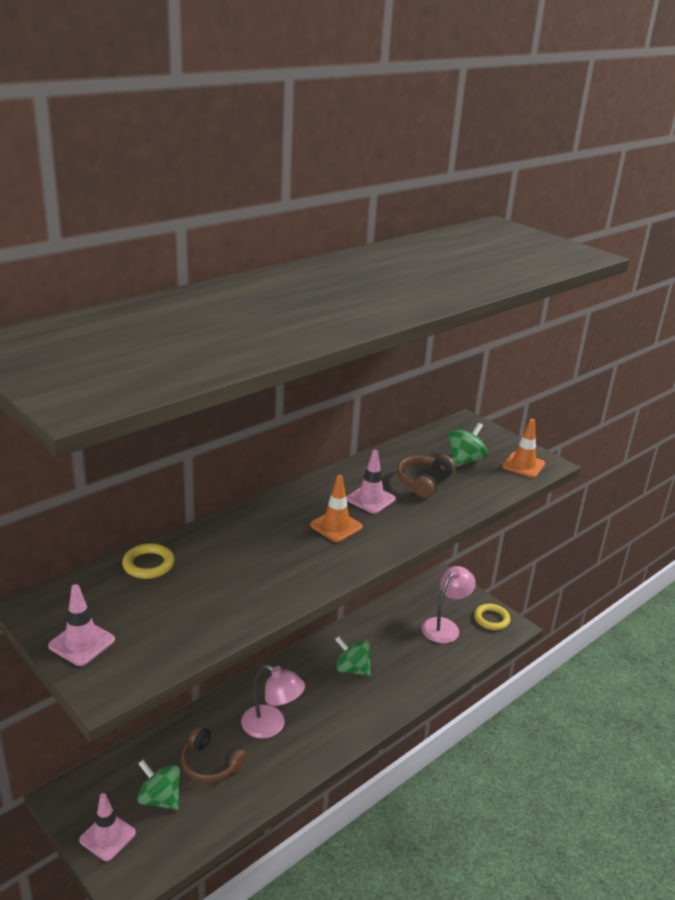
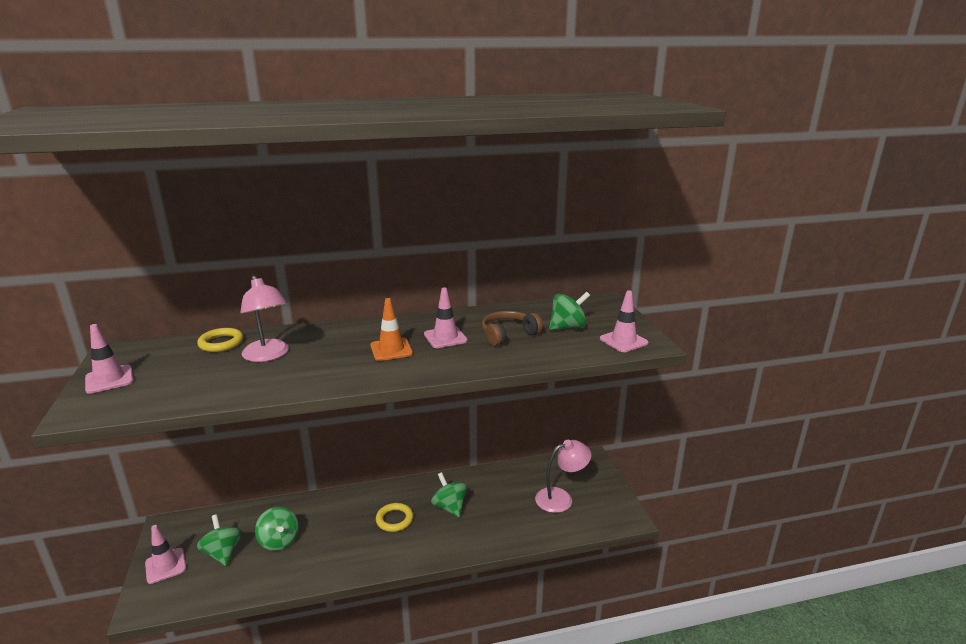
camera: 30 degrees right, 5 degrees down
(210, 764) = (279, 541): brown headphones -> green spinning top
(271, 726) = (348, 529): pink lamp -> pink lamp (268, 355)
(491, 619) = (611, 505): yellow ring -> yellow ring (394, 519)
(523, 465) = (623, 341): orange traffic cone -> pink traffic cone

